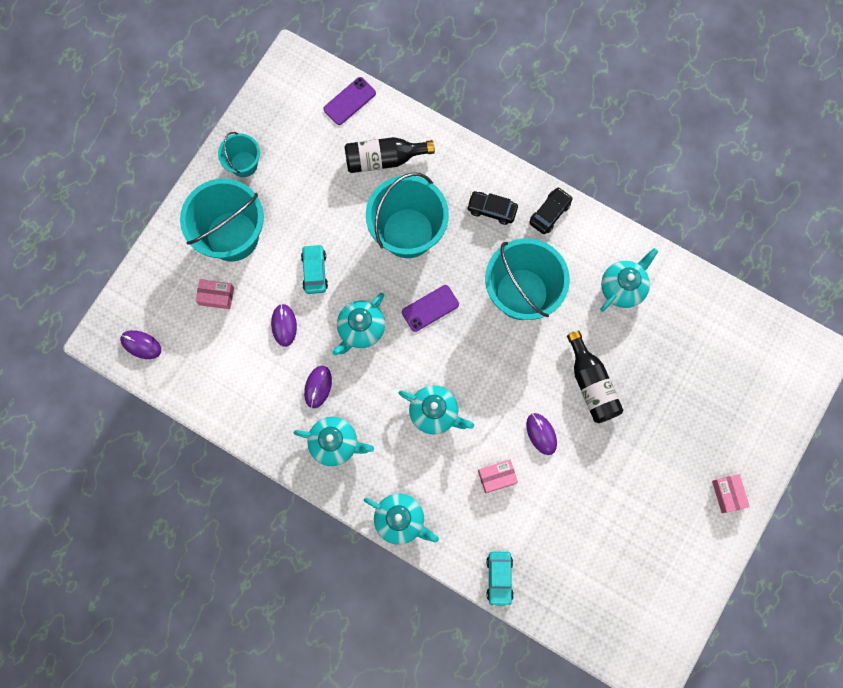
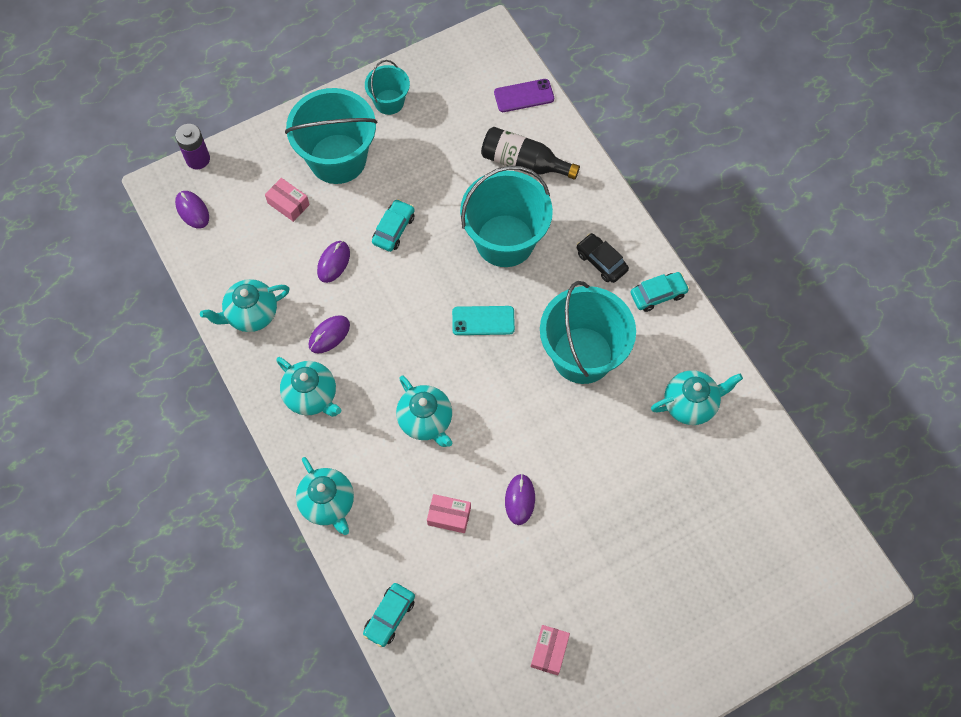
camera: 30 degrees right, 10 degrees down
(116, 298) = (198, 159): none -> purple battery
(361, 329) = (404, 305): turquoise teapot -> turquoise teapot (251, 314)
(430, 308) = (483, 320): purple phone -> turquoise phone
(550, 213) = (658, 294): black car -> turquoise car
(591, 384) = (601, 480): black bottle -> none
(728, 494) = (680, 670): pink box -> pink box (549, 651)

